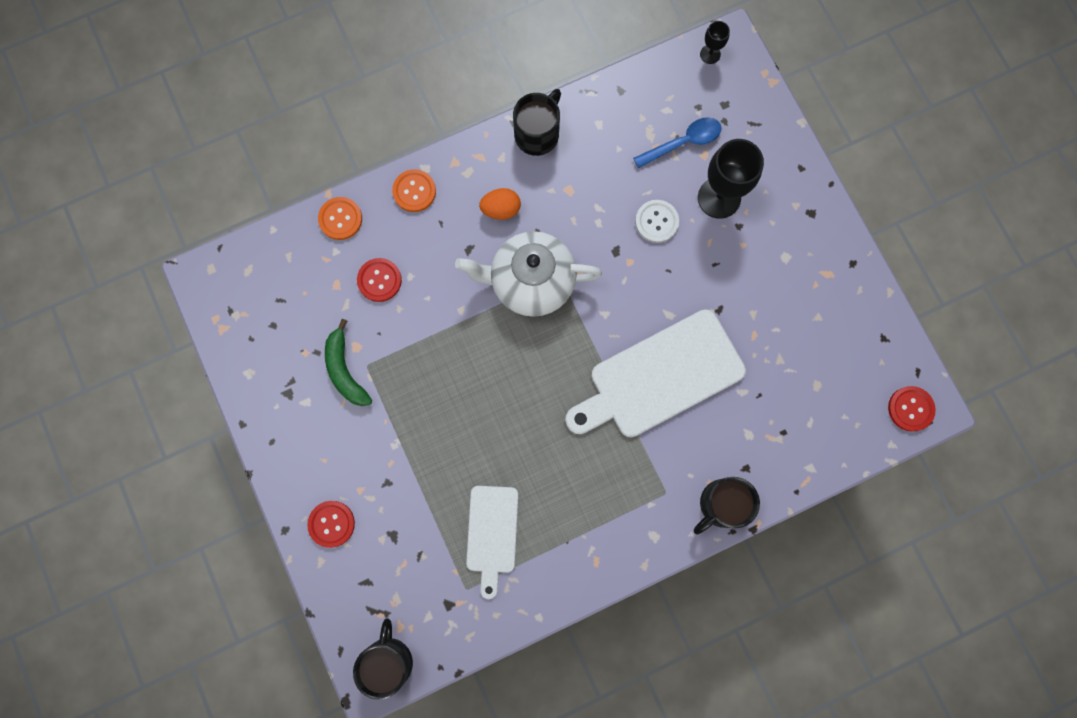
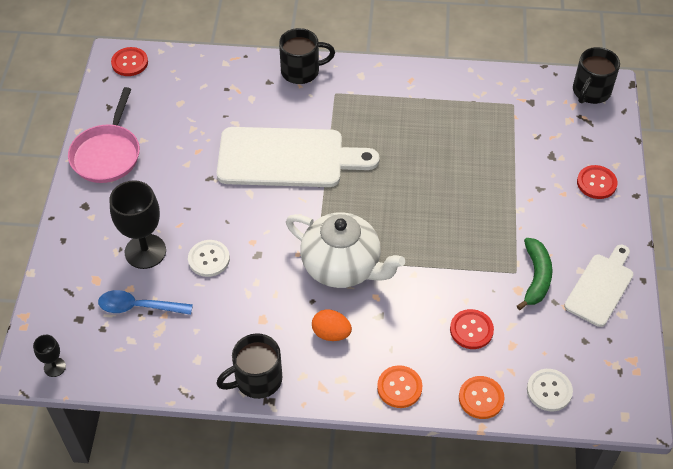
camera: 150 degrees left, 25 degrees down
(285, 257) = (549, 391): none -> white button
(492, 534) = (476, 125): white cutting board -> white cutting board (601, 287)
(838, 281) = (107, 154): none -> pink pan

